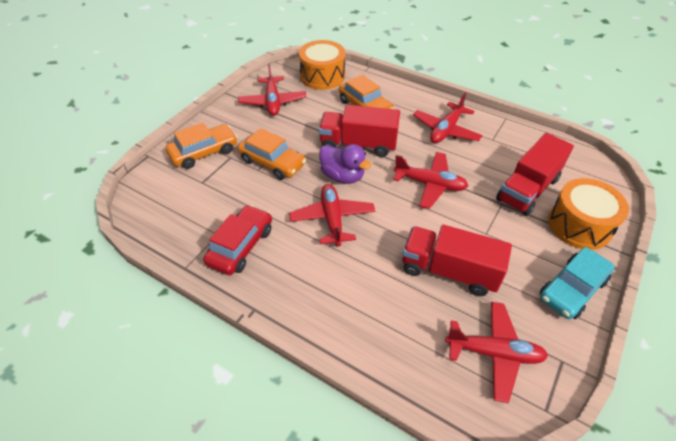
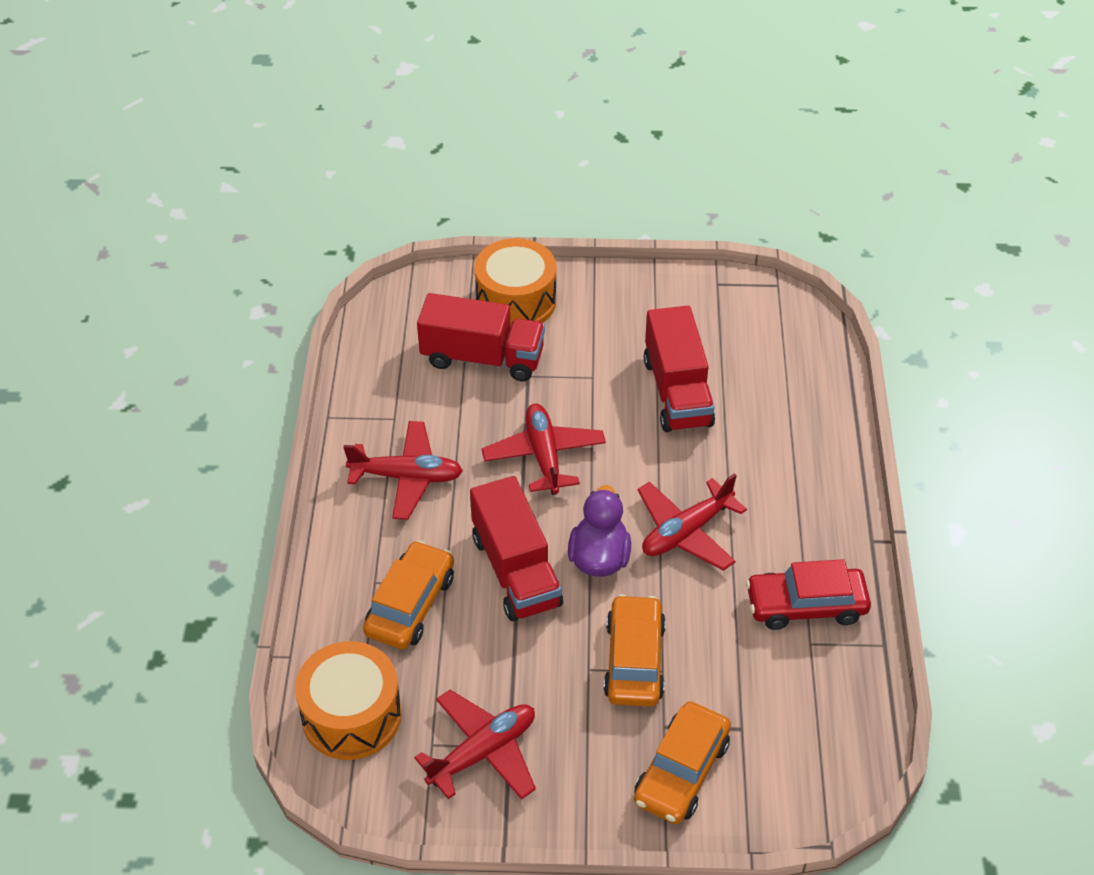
camera: 120 degrees left, 0 degrees up
(204, 152) = (681, 771): orange car -> orange car turned 90 degrees counterclockwise
(494, 353) = (750, 330): red plane -> none
(572, 289) = (621, 291): turquoise car -> none

